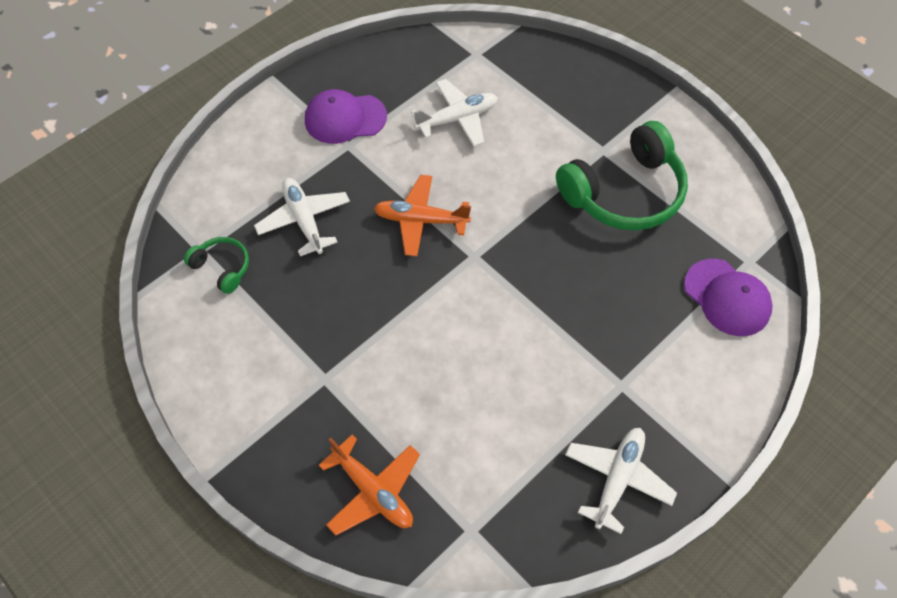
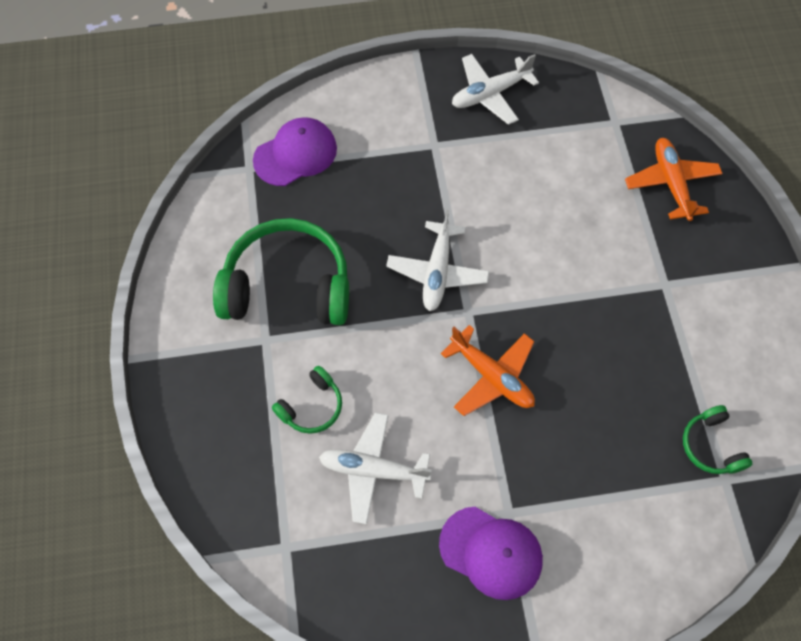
camera: 145 degrees left, 5 degrees up
(304, 220) = (604, 448): white plane -> white plane (437, 272)
(531, 130) = (312, 406): none -> green headphones
(727, 297) = (295, 154): purple cap -> purple cap turned 60 degrees clockwise

